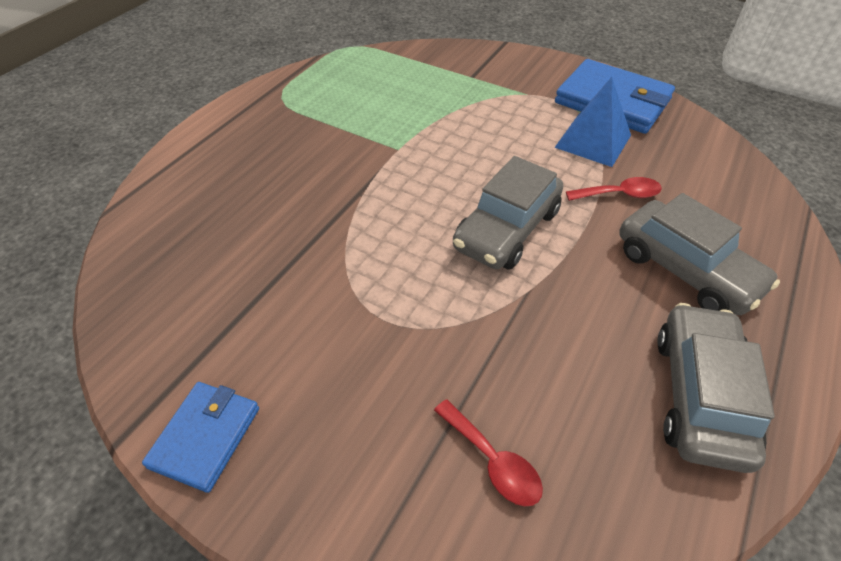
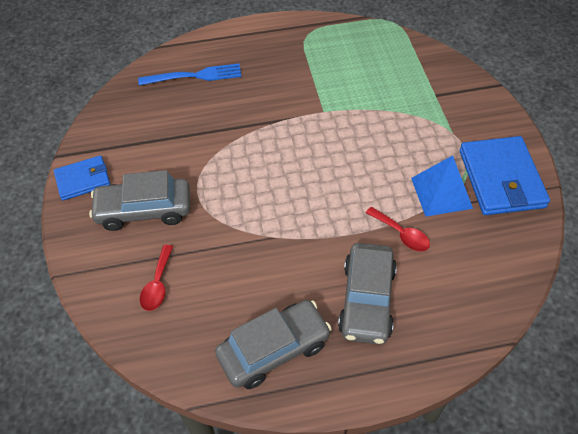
camera: 50 degrees right, 5 degrees up
(203, 209) = (194, 76): none -> blue fork
(507, 229) = (310, 200): grey car -> grey car (144, 210)

